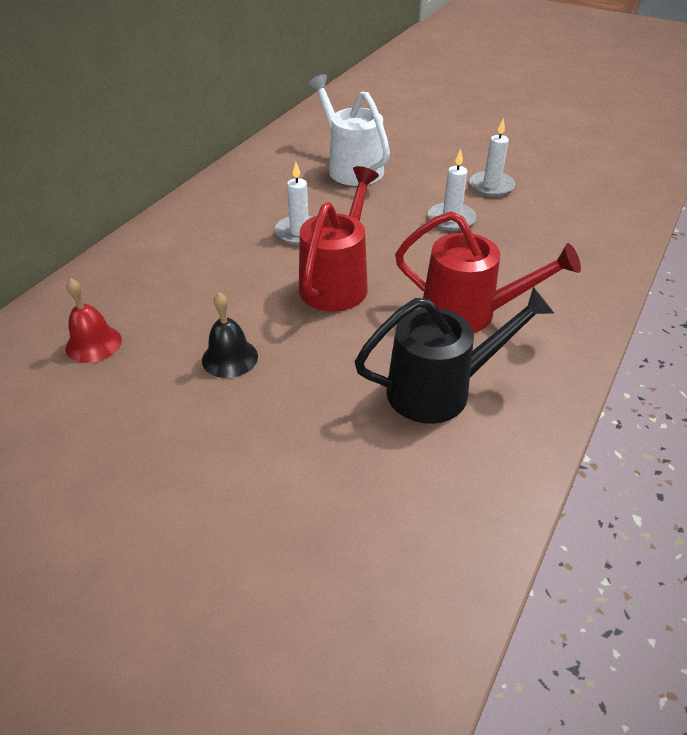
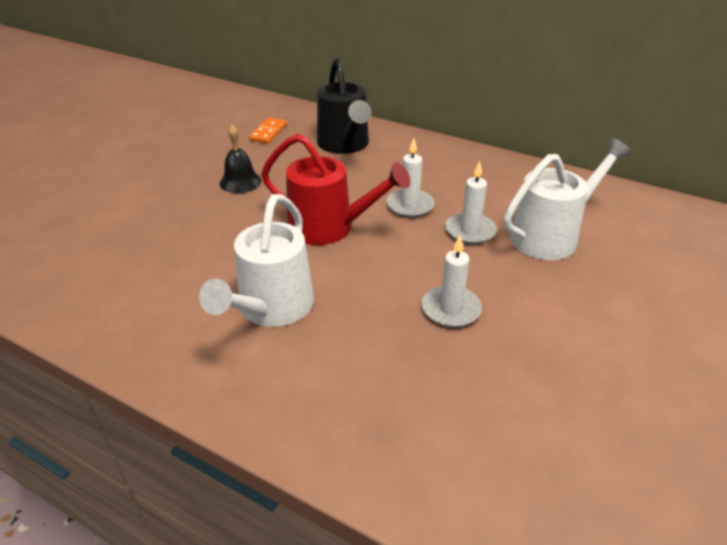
camera: 90 degrees right, 5 degrees down
(93, 343) = (268, 132): red bell -> orange domino
(441, 389) = (171, 282): black watering can -> black watering can (345, 145)
(470, 313) = (271, 309): red watering can -> white watering can
(491, 186) = (544, 355): white candle -> white candle (470, 231)

